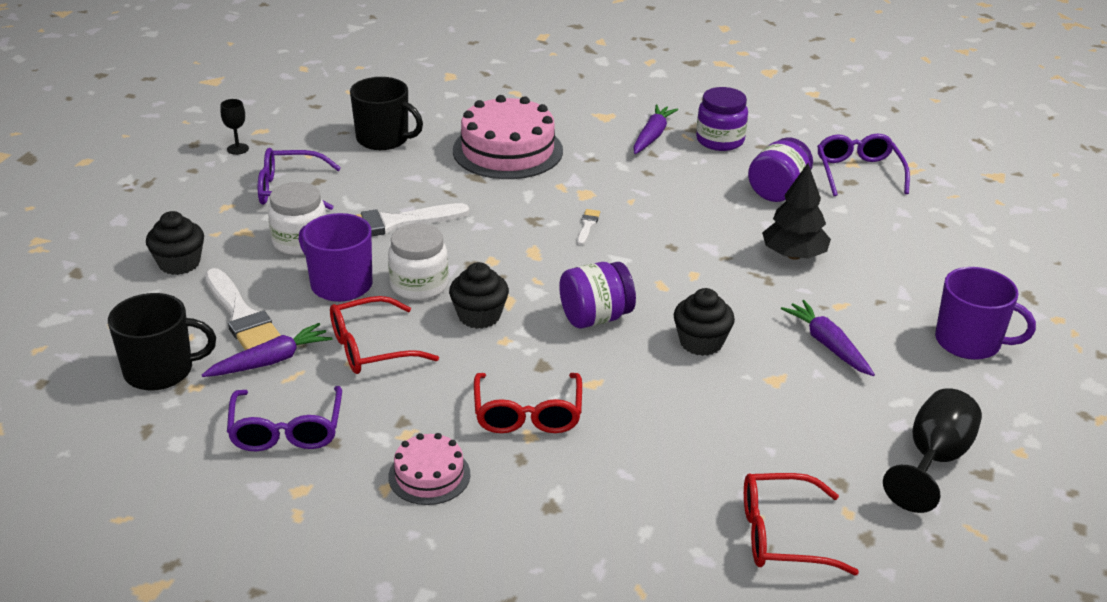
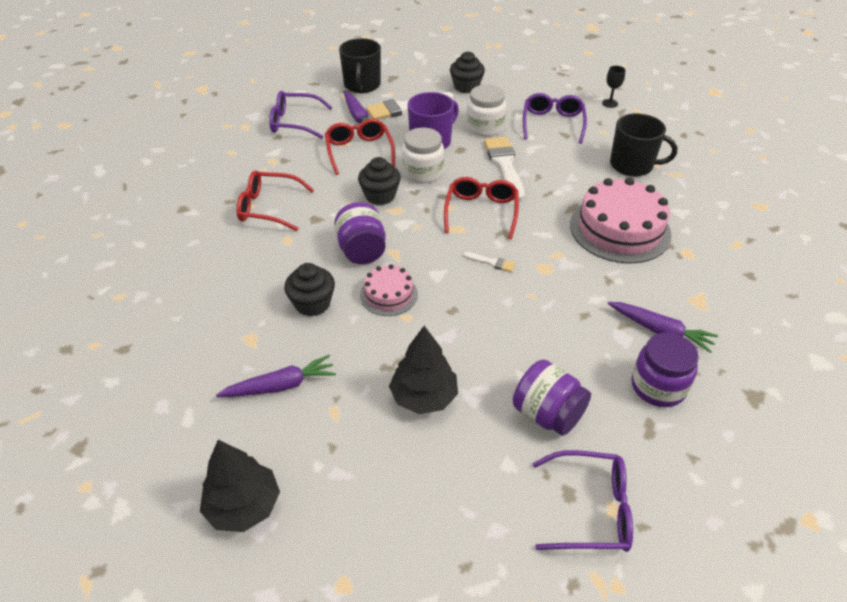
camera: 100 degrees right, 10 degrees up
(384, 139) = (632, 165): black mug -> black mug turned 105 degrees counterclockwise
(429, 475) = (233, 167): pink cake -> pink cake (388, 294)
(781, 535) = (96, 304): red glasses -> red glasses (481, 212)
(933, 460) = (112, 416): black goblet -> none
(969, 342) = (243, 506): purple mug -> black tree

